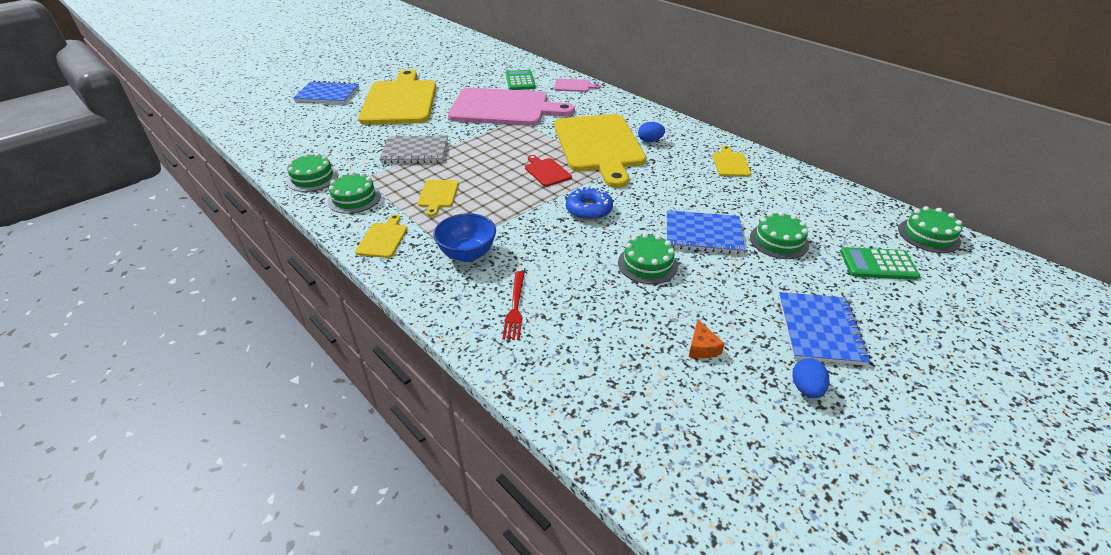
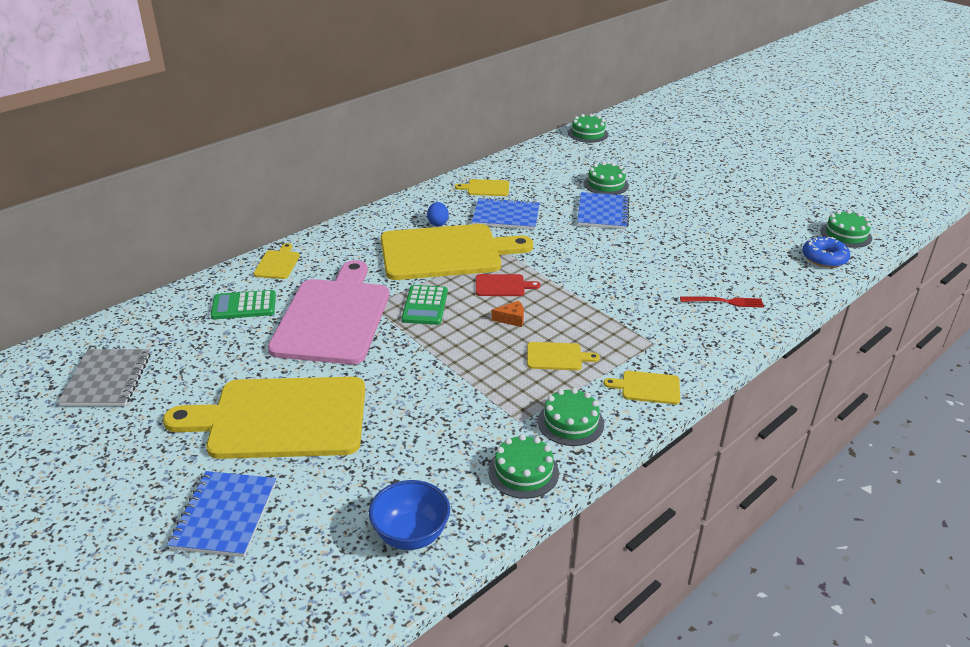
camera: 90 degrees left, 5 degrees down
(415, 151) = (451, 385): grey notebook -> grey notebook (107, 379)
(467, 254) = (660, 330): blue bowl -> blue bowl (411, 535)
(546, 171) = (502, 286): red cutting board -> red cutting board turned 150 degrees counterclockwise
(573, 86) = (277, 263): pink cutting board -> yellow cutting board
(589, 210) = (574, 263): blue donut -> blue donut (824, 258)
(647, 264) = (650, 240): green cake -> green cake (846, 234)
(702, 347) = (736, 227): orange cheese -> orange cheese (511, 319)
(806, 389) = (758, 198): blue egg -> none
(820, 330) = (702, 186): blue notebook -> blue notebook (506, 216)
(878, 264) = (626, 156): green calculator -> green calculator (425, 305)

